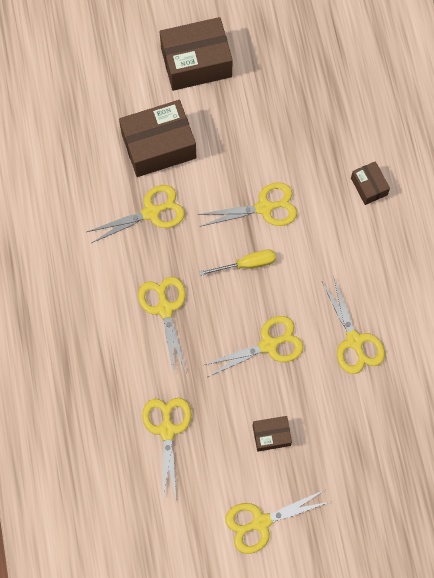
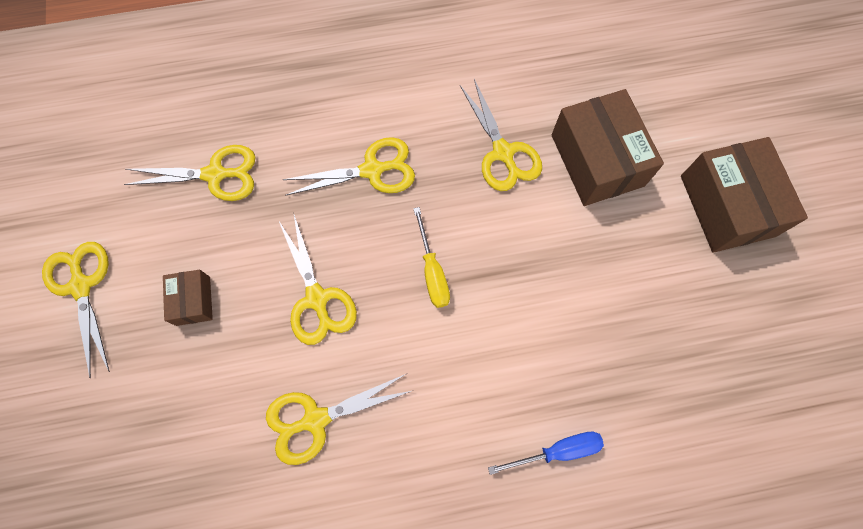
camera: 90 degrees right, 0 degrees up
(264, 207) = (516, 295): yellow scissors -> none
(369, 186) = (557, 451): brown box -> blue screwdriver

